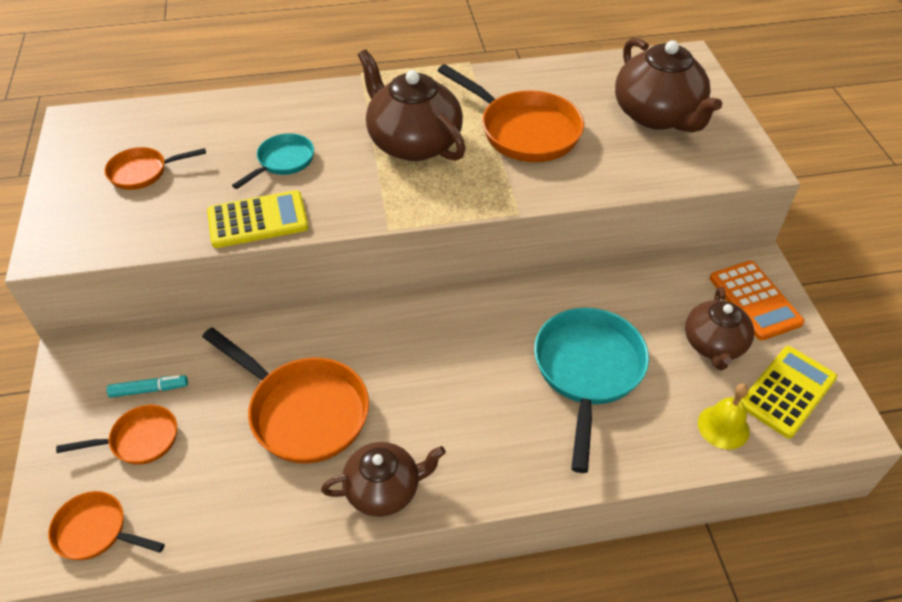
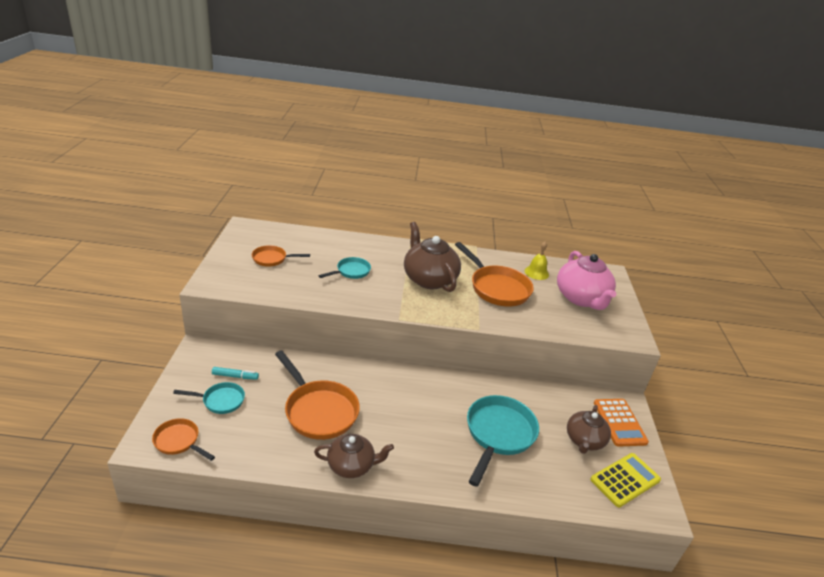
camera: 10 degrees right, 15 degrees down
(140, 440) = (220, 401): orange pan -> turquoise pan
(258, 220) = (326, 297): yellow calculator -> none
(657, 115) = (581, 298): brown teapot -> pink teapot
(723, 427) = (576, 489): yellow bell -> yellow bell (536, 272)

